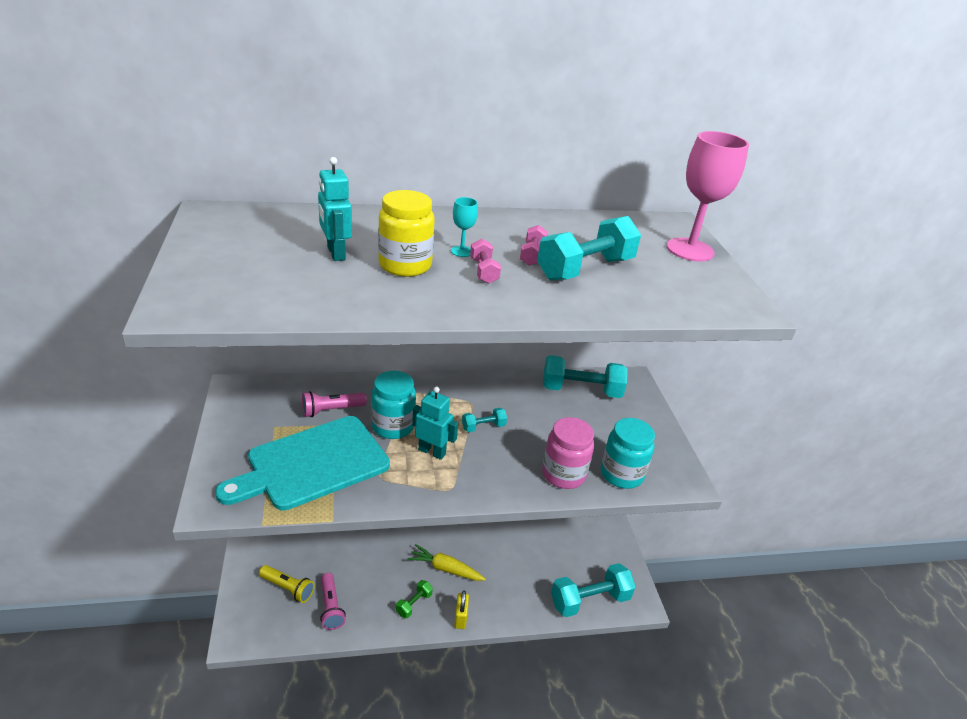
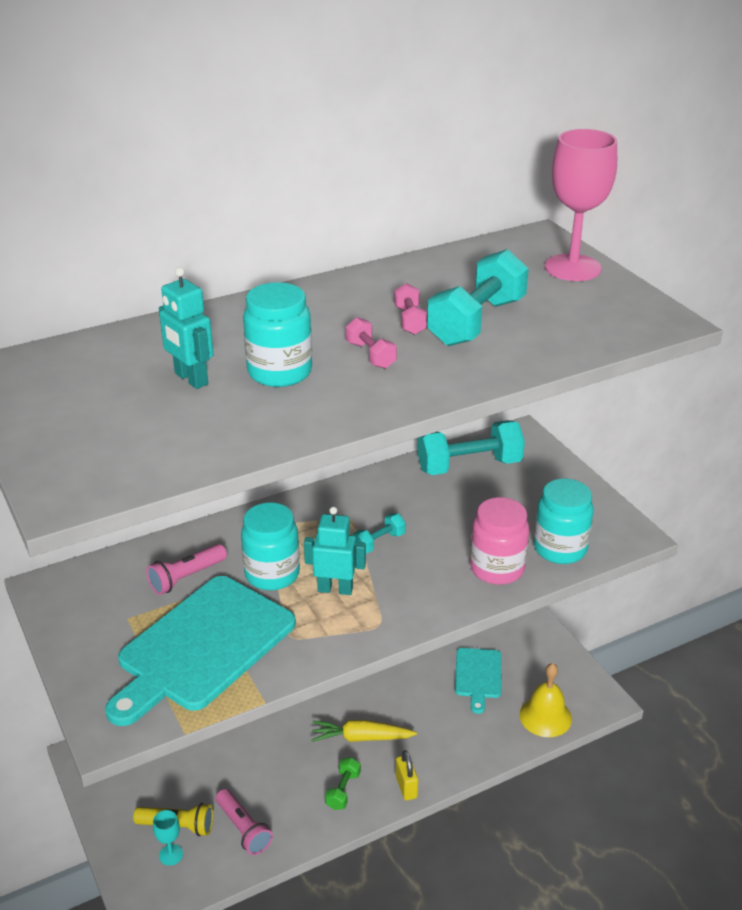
camera: 15 degrees left, 0 degrees up
(405, 265) = (279, 372): yellow jar -> turquoise jar
(461, 251) = (330, 337): turquoise goblet -> turquoise goblet (171, 855)
(552, 551) = (478, 676): none -> turquoise cutting board
(589, 600) = (545, 716): turquoise dumbbell -> yellow bell

